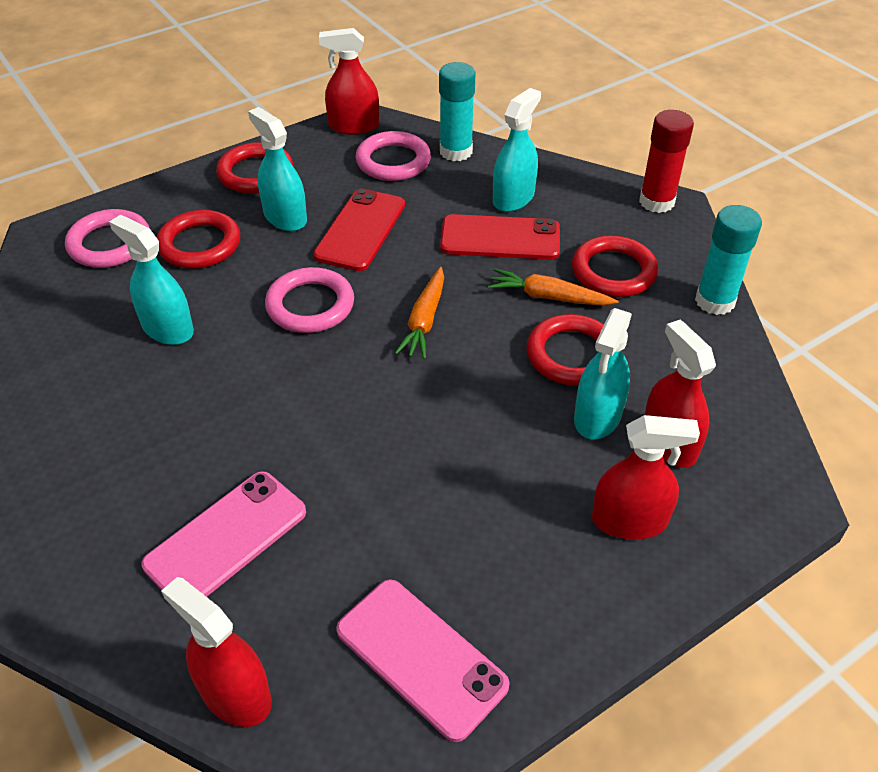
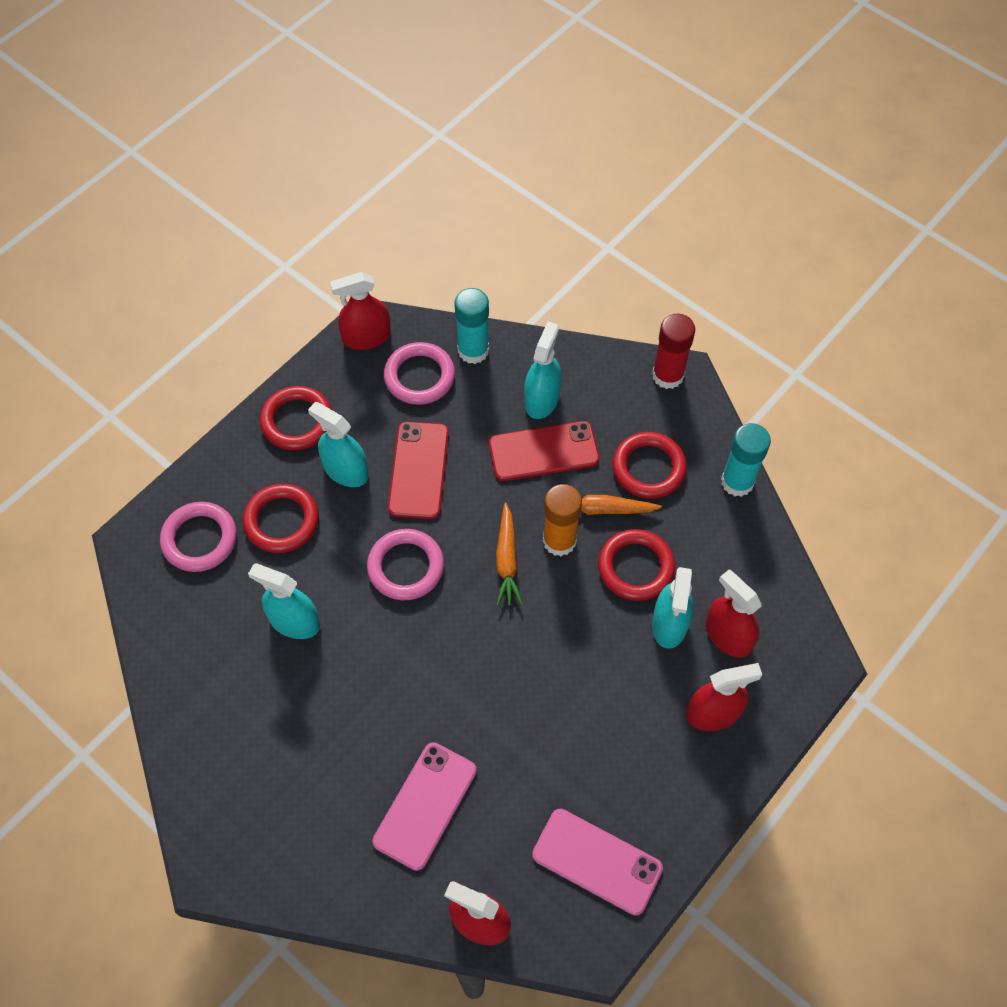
camera: 15 degrees left, 15 degrees up
(490, 315) = (559, 541): none -> orange glue stick

